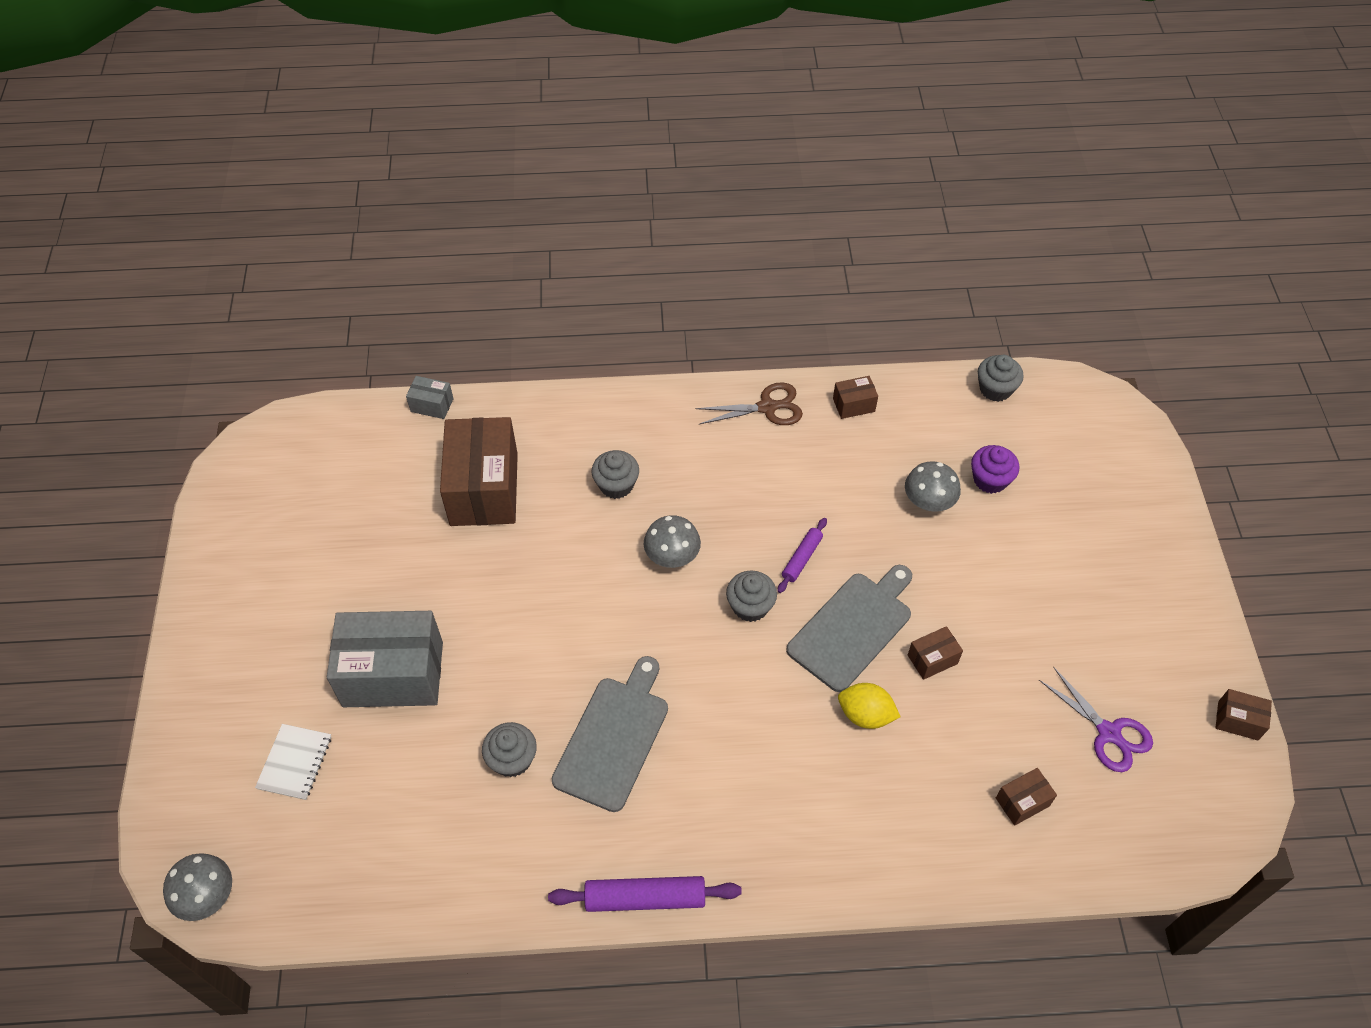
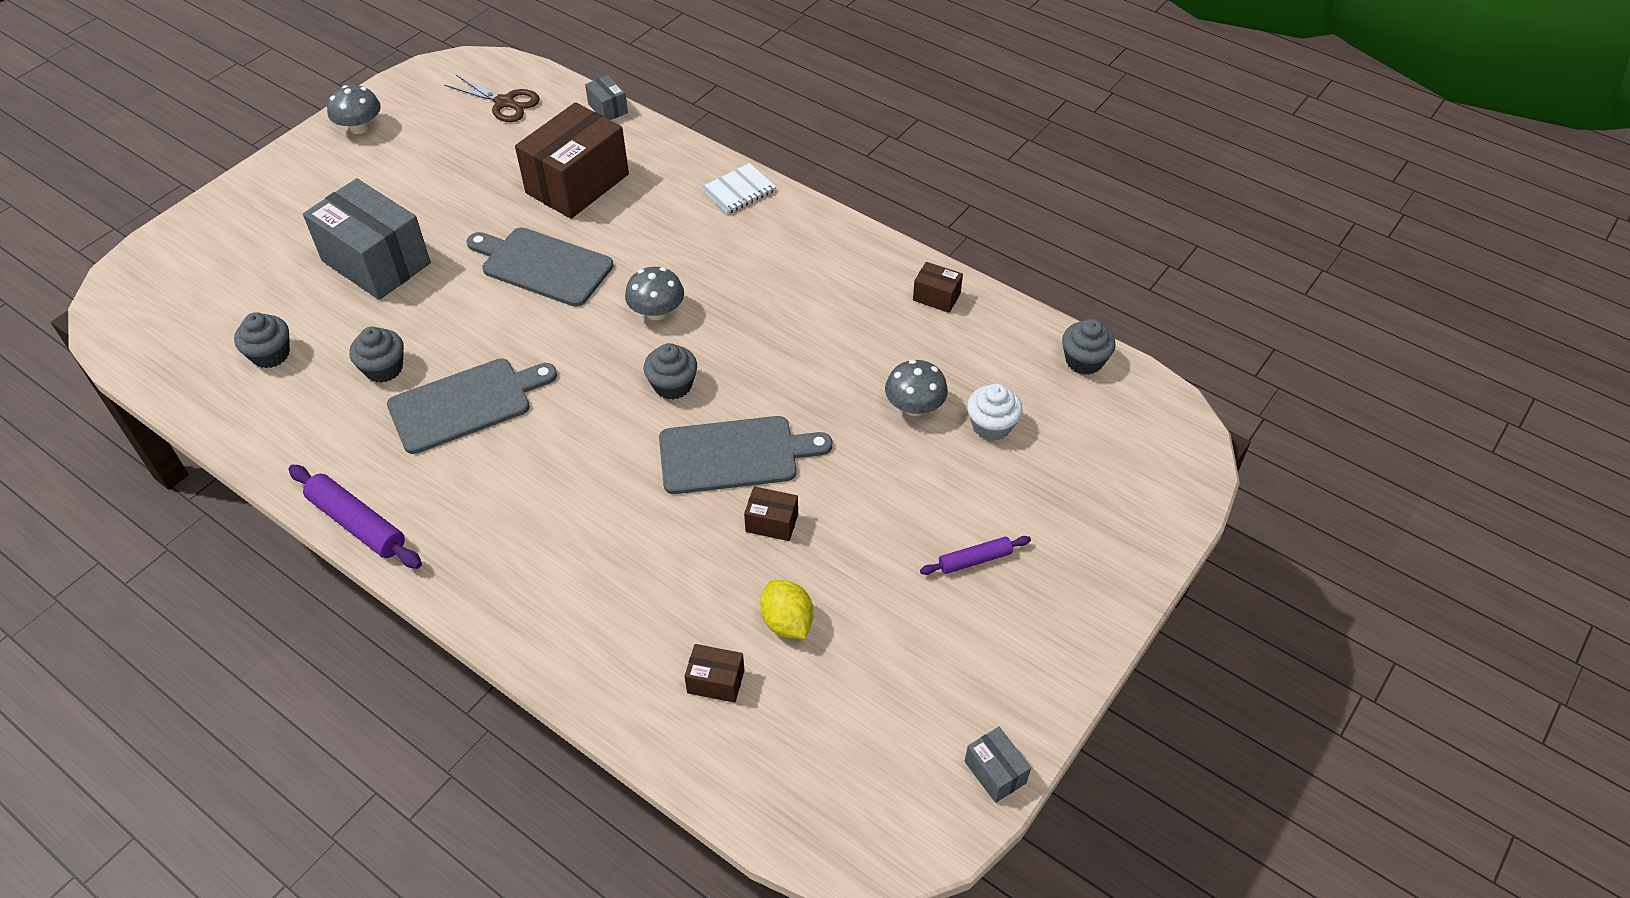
camera: 40 degrees right, 5 degrees down
(207, 895) = (114, 316): grey mushroom -> grey mushroom (360, 127)
(295, 763) = (254, 274): white notebook -> white notebook (738, 191)
(538, 579) = (542, 265): none -> grey cutting board
(616, 485) = (674, 238): grey cupcake -> grey cupcake (270, 354)
(767, 407) = (859, 256): brown scissors -> brown scissors (504, 103)
(802, 558) = (754, 379): purple rolling pin -> purple rolling pin (974, 560)
(865, 715) = (667, 523): yellow lemon -> yellow lemon (787, 622)
(990, 480) = (991, 425): purple cupcake -> white cupcake
(1108, 733) = (857, 689): purple scissors -> none
(1238, 720) = (995, 772): brown box -> grey box

